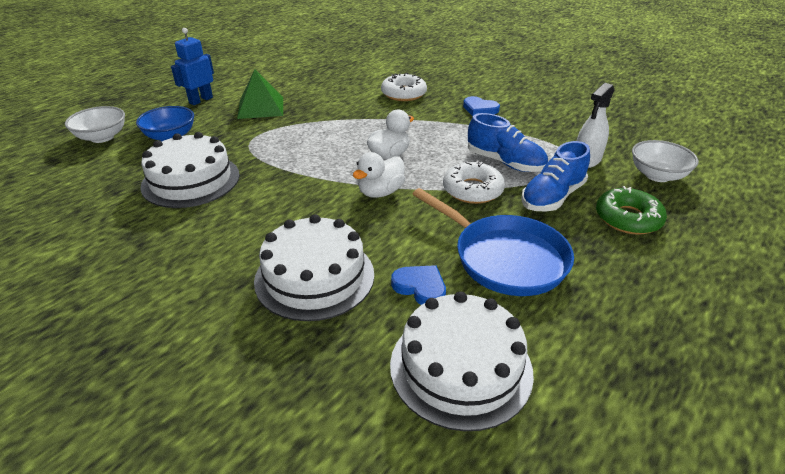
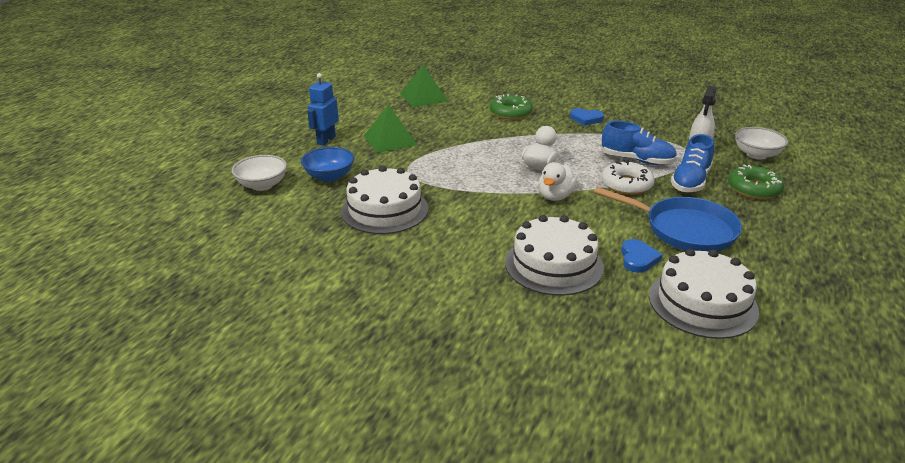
camera: 15 degrees left, 5 degrees down
(329, 69) = (423, 97): none -> green pyramid
(403, 94) = (510, 113): white donut -> green donut
(420, 287) = (638, 258): blue heart -> blue heart turned 75 degrees clockwise

